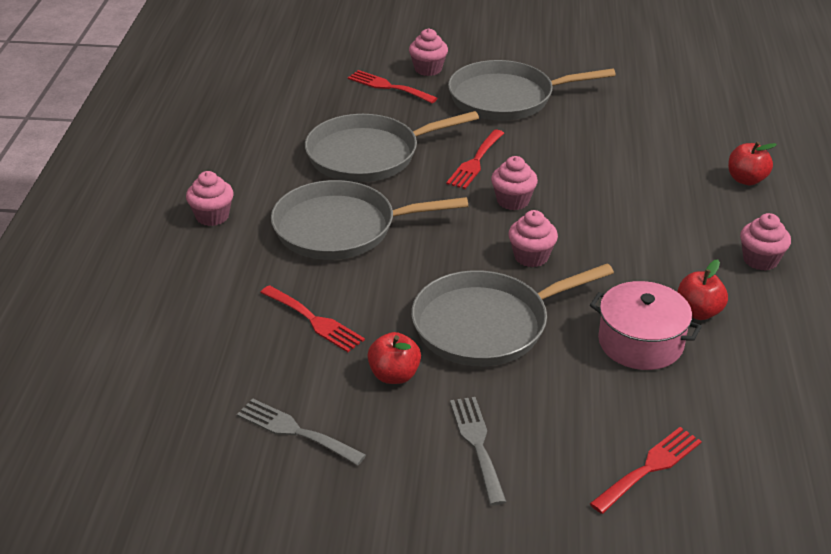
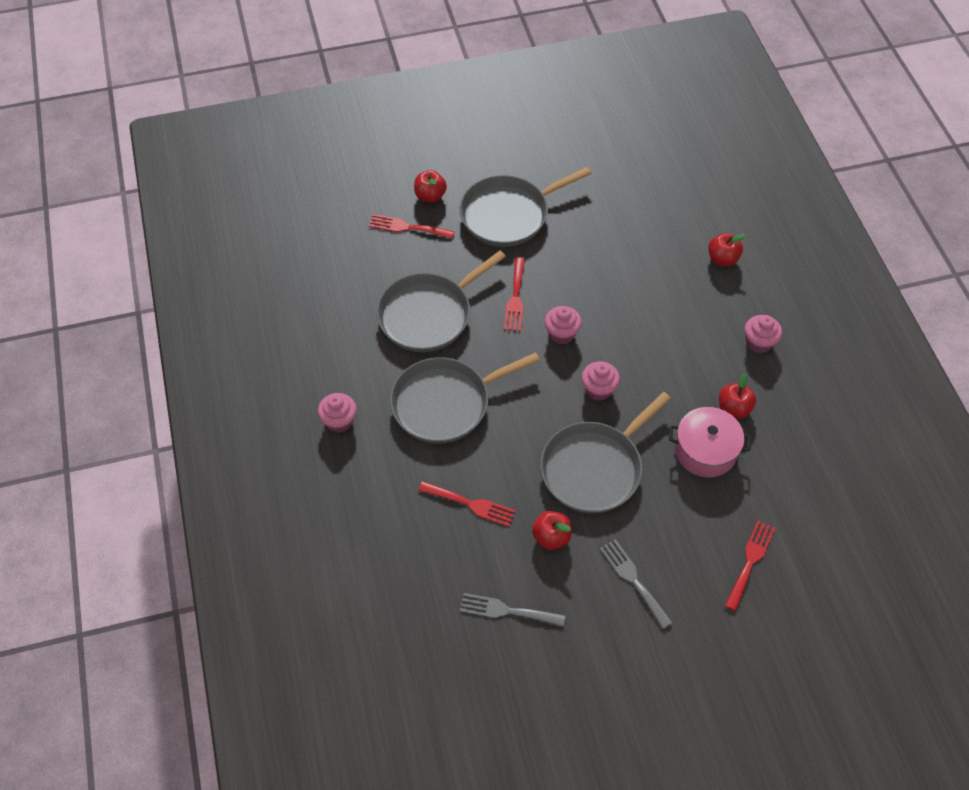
camera: 20 degrees left, 20 degrees up
(428, 69) = (430, 196): pink cupcake -> red apple

